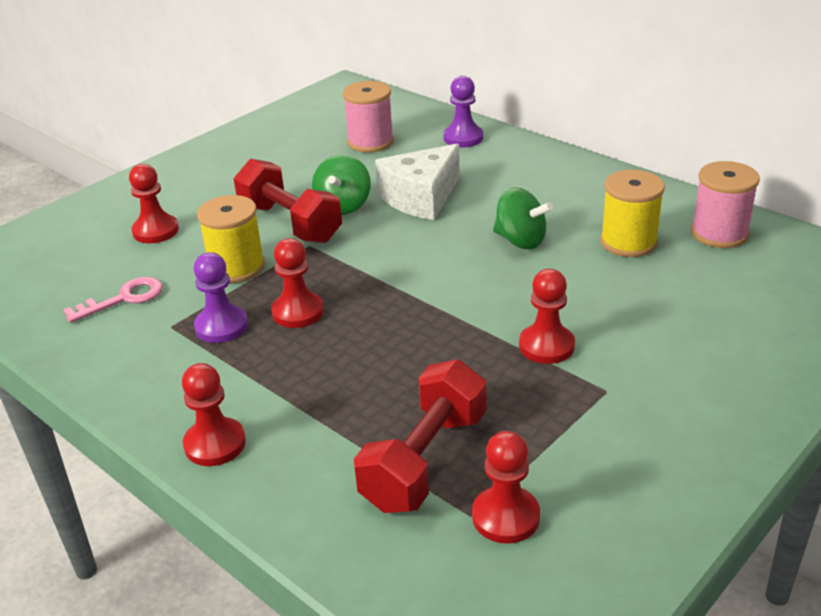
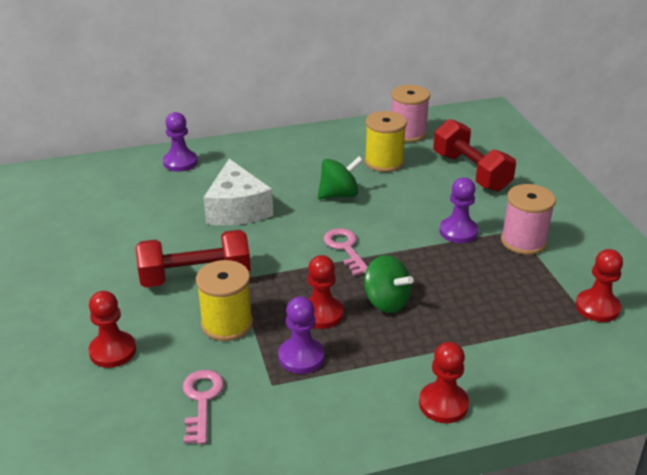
camera: 60 degrees left, 0 degrees up
(343, 206) = (203, 244): green spinning top -> green spinning top (386, 302)
(370, 142) = (126, 199): pink spool -> pink spool (523, 241)
(423, 283) = (345, 248): none -> pink key
(425, 460) = (529, 318): red dumbbell -> red dumbbell (471, 172)
(546, 346) = (458, 232): red pawn -> purple pawn

